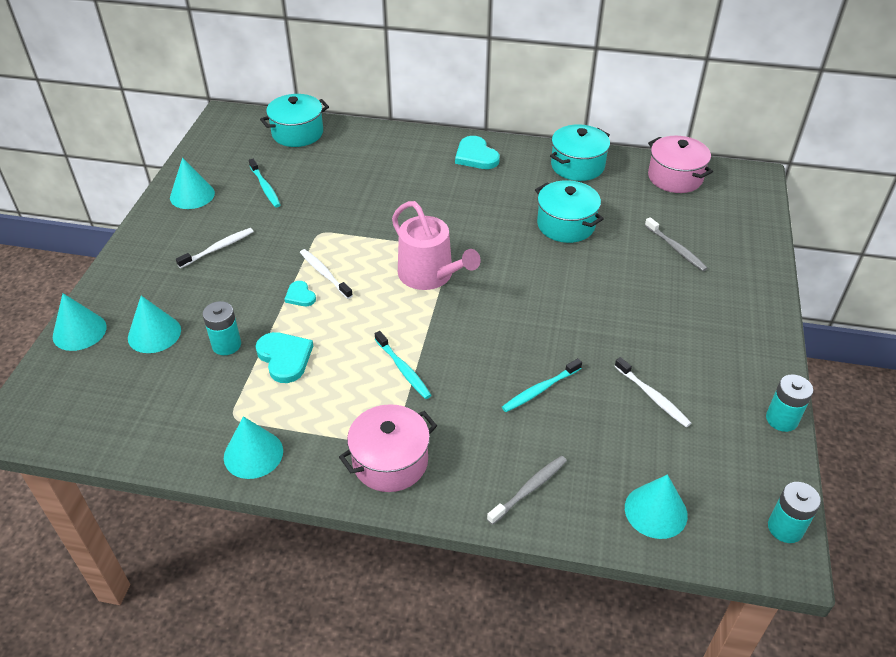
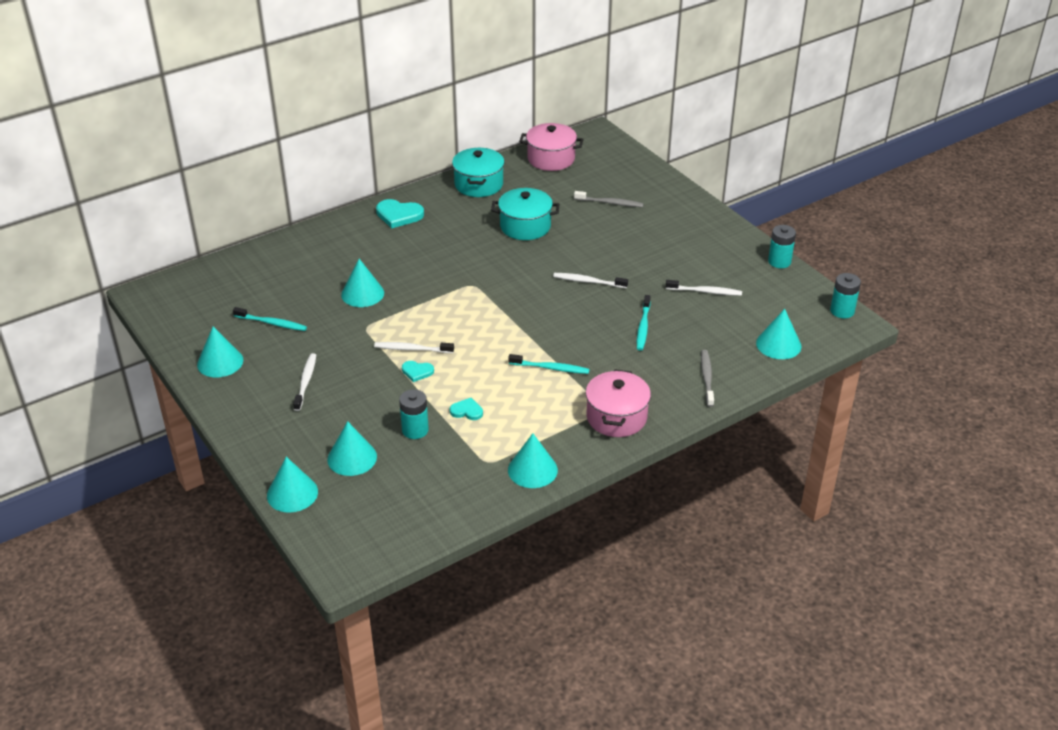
camera: 45 degrees left, 5 degrees down
(285, 358) = (467, 411): turquoise heart -> turquoise heart, size x0.58
(297, 133) = (232, 273): turquoise pot -> none
(357, 204) = (362, 293): none -> turquoise cone
(430, 275) = (485, 307): pink watering can -> none
(551, 310) = (588, 281): none -> white toothbrush

